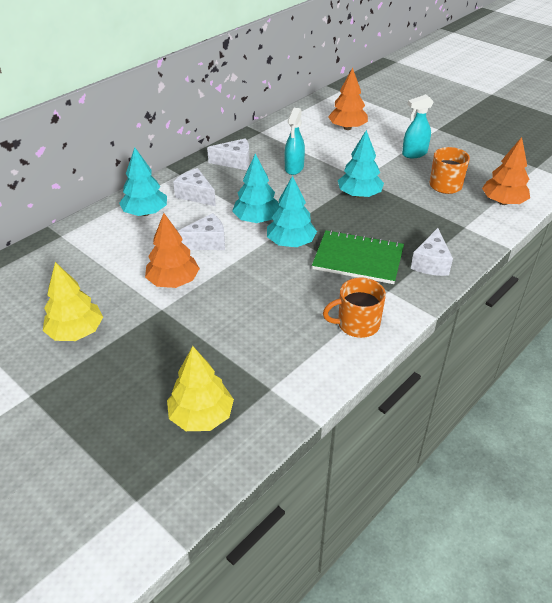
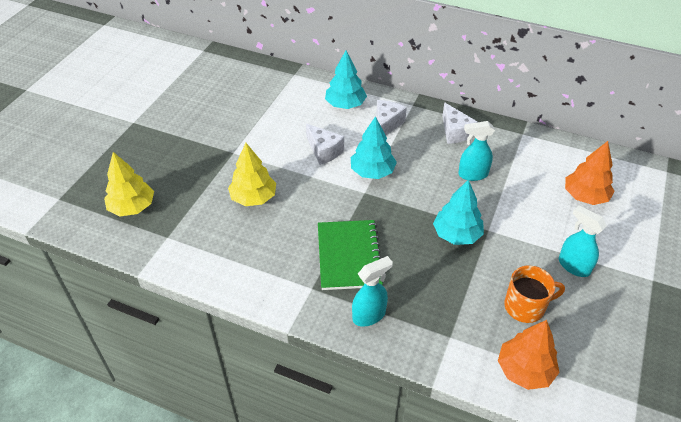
camera: 70 degrees right, 5 degrees up
(76, 332) = (195, 120): yellow tree -> yellow tree (253, 198)
(173, 281) = (267, 148): orange tree -> none
(291, 243) = (350, 203): turquoise tree -> none
(357, 324) = (257, 274): orange mug -> none
(431, 263) = (369, 315): white cheese -> turquoise spray bottle

